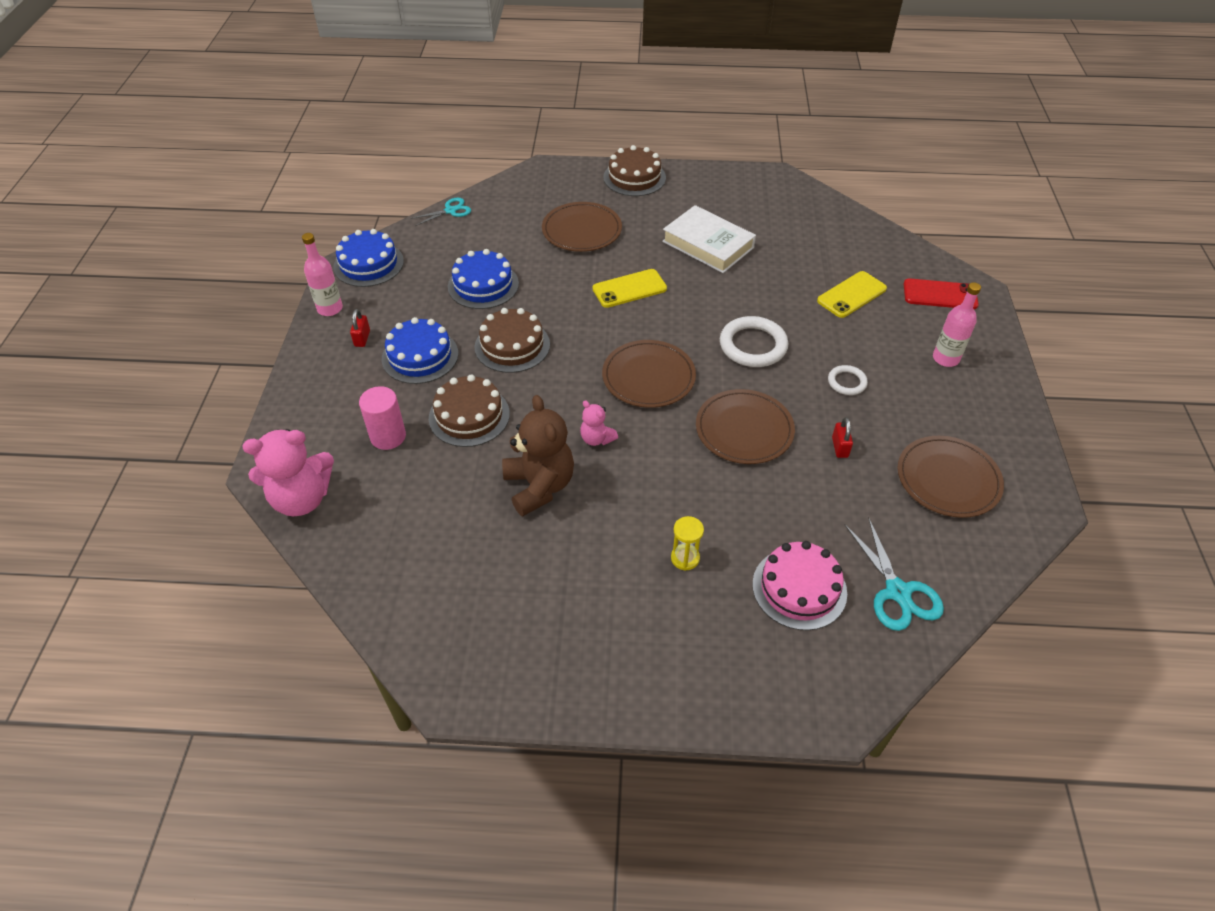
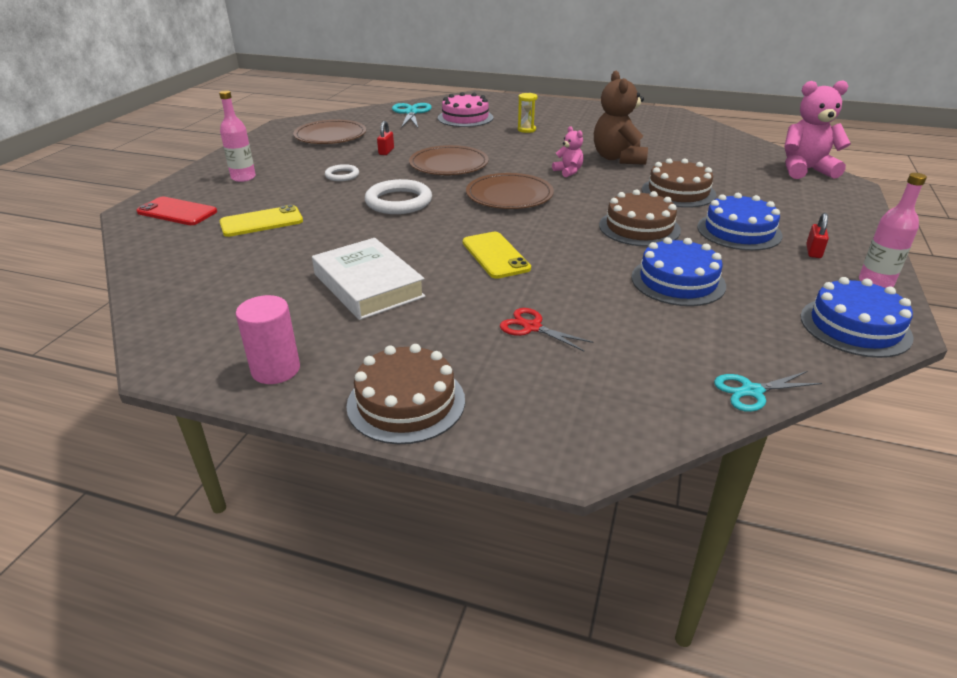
camera: 165 degrees left, 15 degrees down
(388, 436) = (749, 189): pink cylinder -> pink cylinder (276, 370)
(582, 230) = (532, 327): brown plate -> red scissors
(629, 289) = (495, 255): yellow phone -> yellow phone turned 75 degrees clockwise

